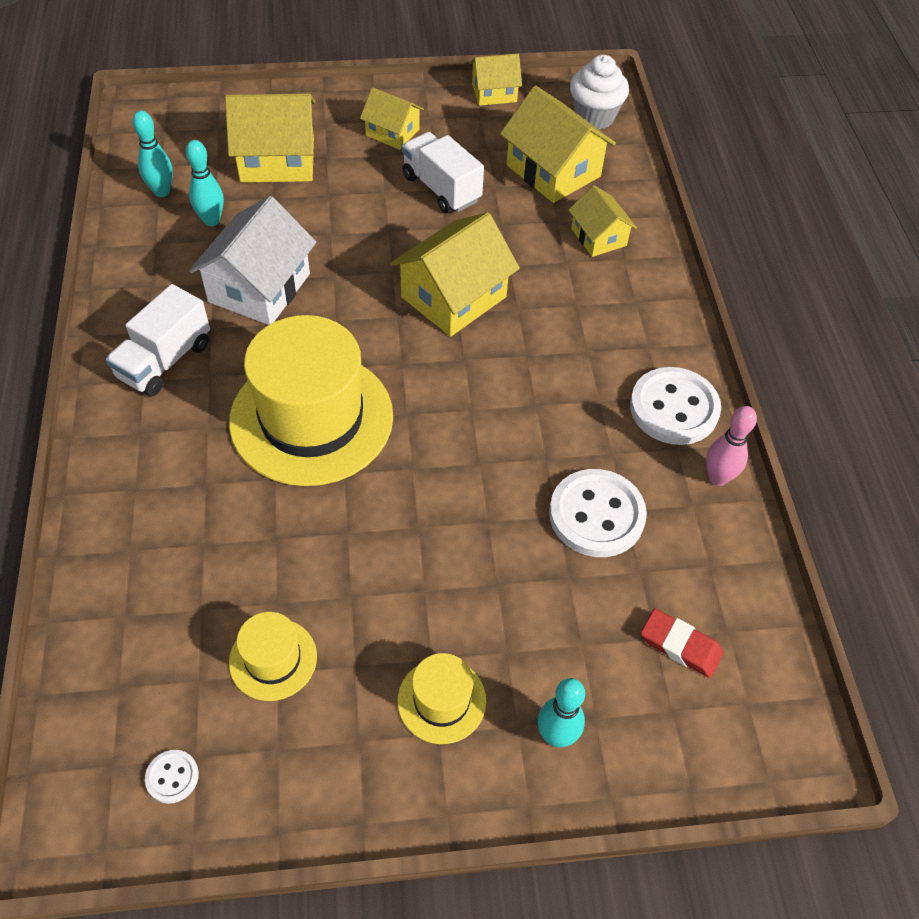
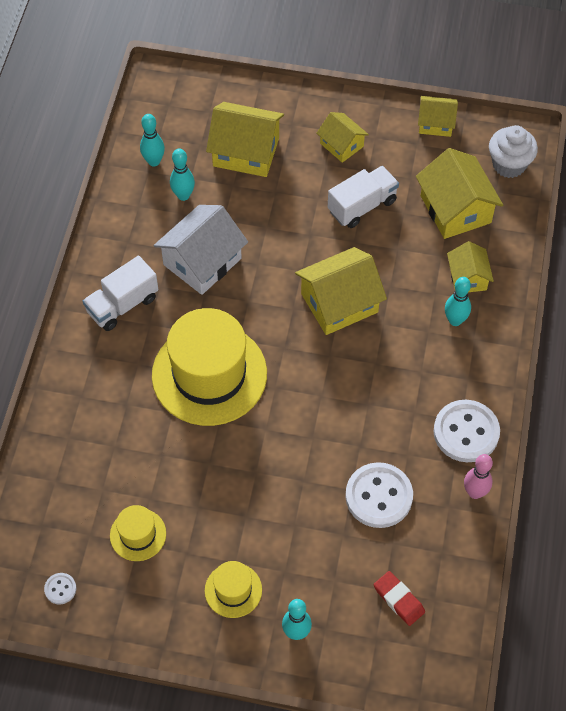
camera: 20 degrees right, 5 degrees up
(441, 189) = (362, 206): white truck -> white truck turned 75 degrees clockwise
(604, 286) = (455, 320): none -> turquoise bowling pin

